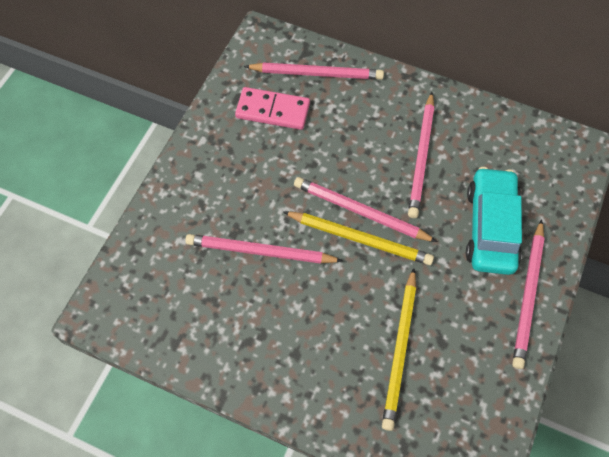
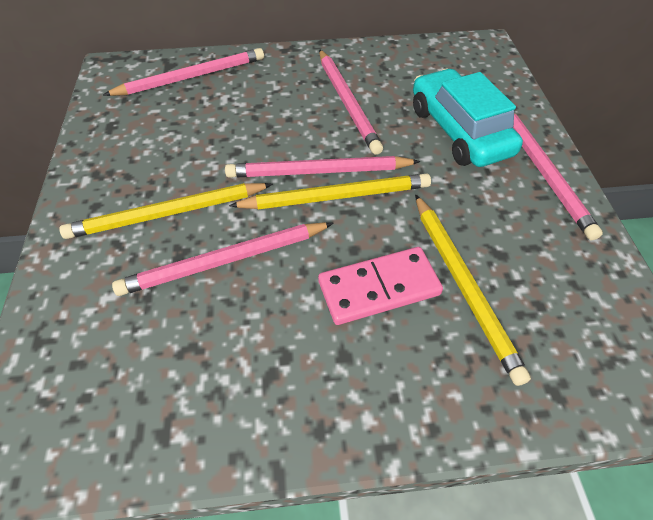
camera: 30 degrees left, 10 degrees down
(242, 196) = (168, 214): none -> yellow pencil
(273, 110) = (160, 122): pink domino -> pink domino (379, 288)

